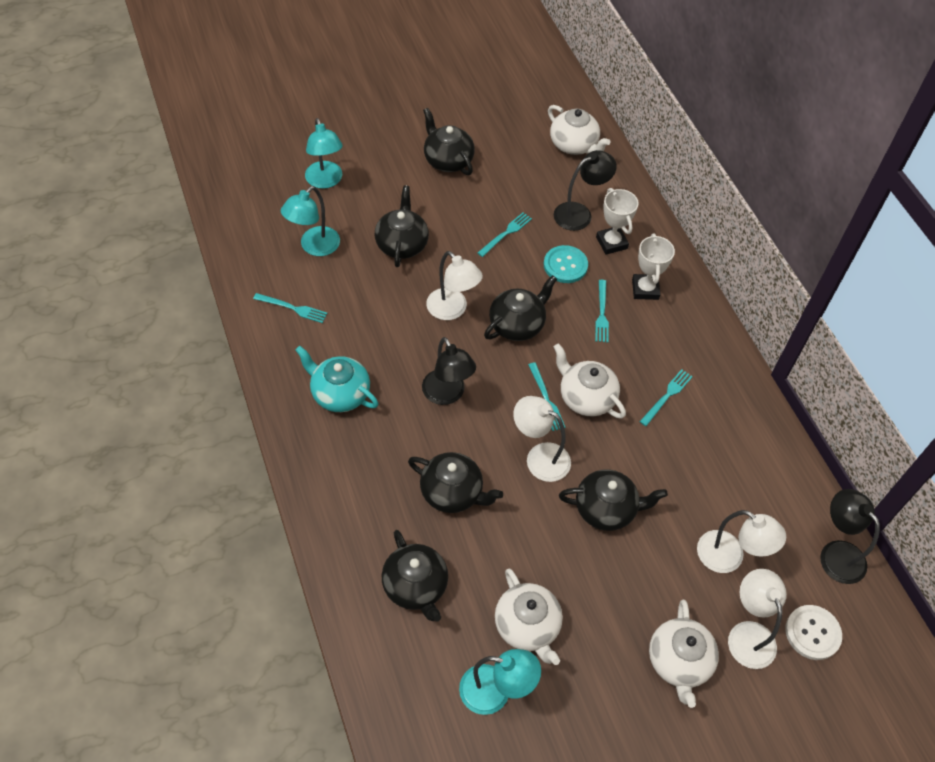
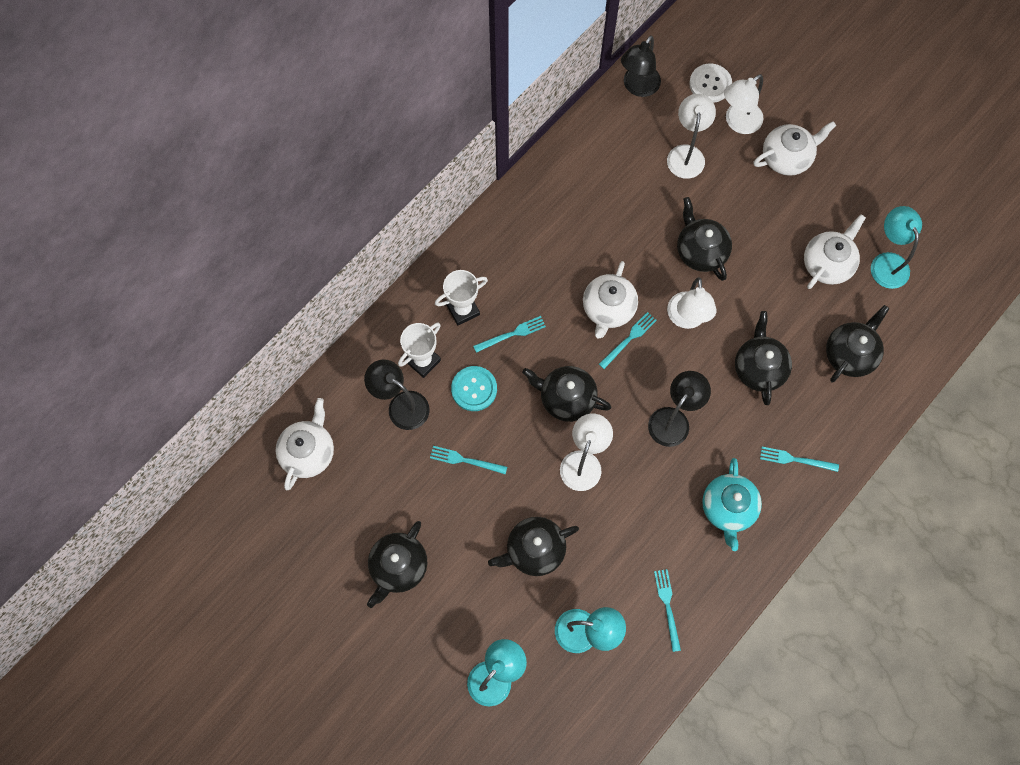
camera: 115 degrees left, 15 degrees up
(667, 396) = (569, 248): turquoise fork -> turquoise fork (796, 459)

